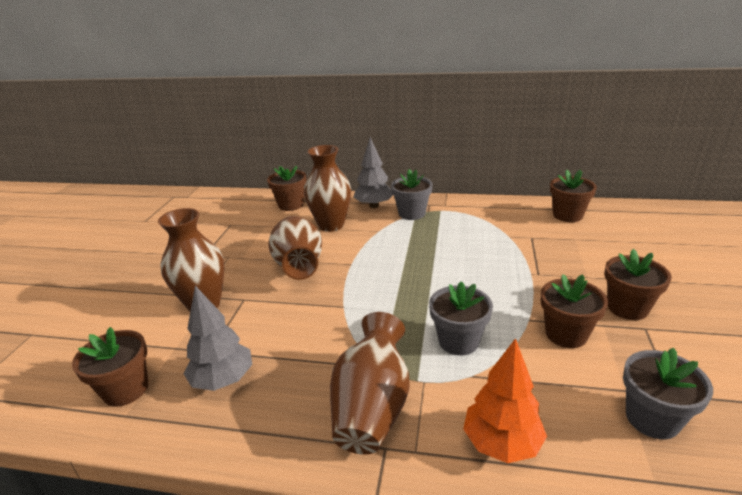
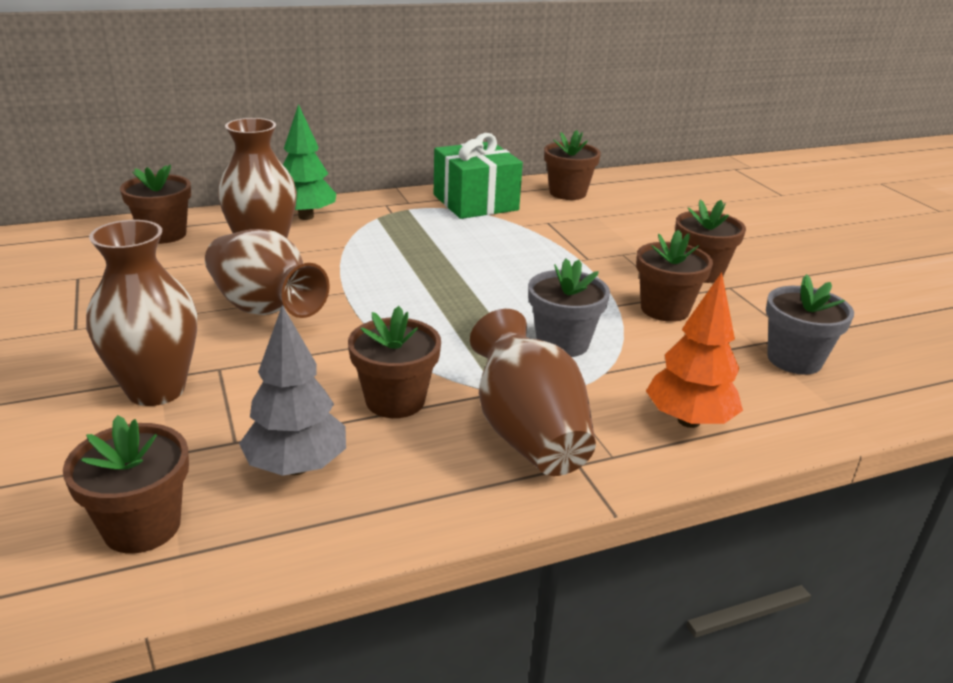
camera: 35 degrees left, 0 degrees up
(313, 352) = (395, 400): none -> brown flower pot
(374, 206) = (306, 217): grey tree -> green tree
(412, 213) = (372, 218): grey flower pot -> none
(490, 212) = (475, 202): none -> green gift

